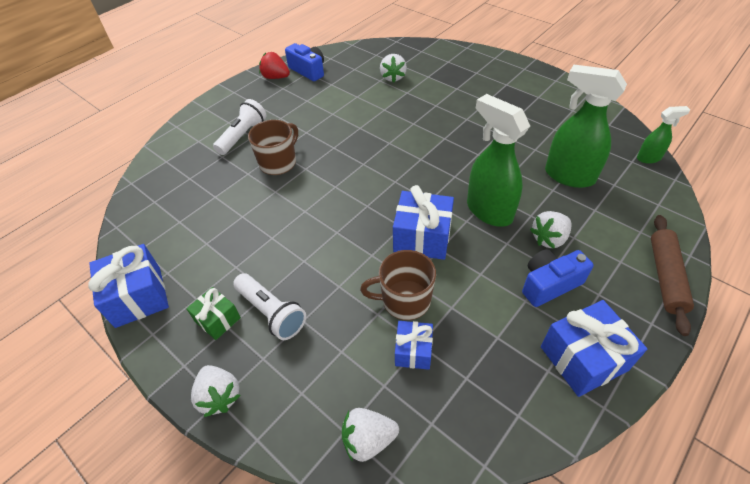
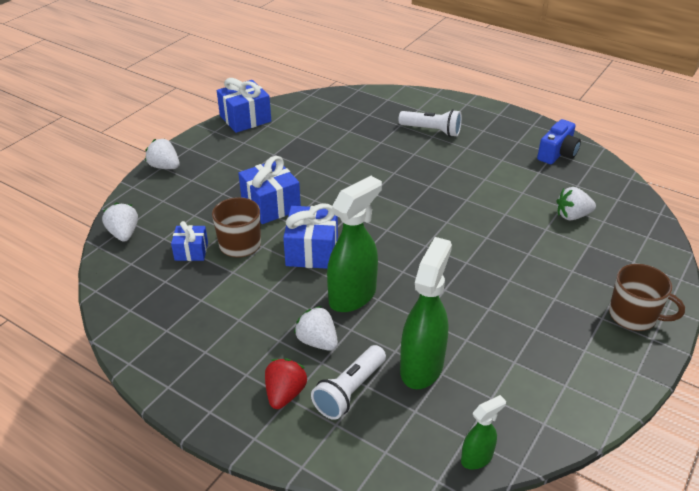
camera: 80 degrees right, 10 degrees down
(217, 319) = (225, 155): green gift -> none
(219, 396) = (165, 167): white strawberry -> white strawberry turned 75 degrees clockwise
(271, 312) = (230, 177): white flashlight -> white flashlight (350, 391)
(275, 77) = (535, 134): red strawberry -> red strawberry (285, 394)
(278, 163) = (398, 156): brown mug -> brown mug (634, 316)
(549, 284) = (257, 337): blue camera -> none
(583, 358) = (175, 354): blue gift -> blue gift (271, 205)
(649, 158) = (477, 458): green spray bottle -> green spray bottle turned 105 degrees counterclockwise
(665, 277) = (268, 435): brown rolling pin -> none

